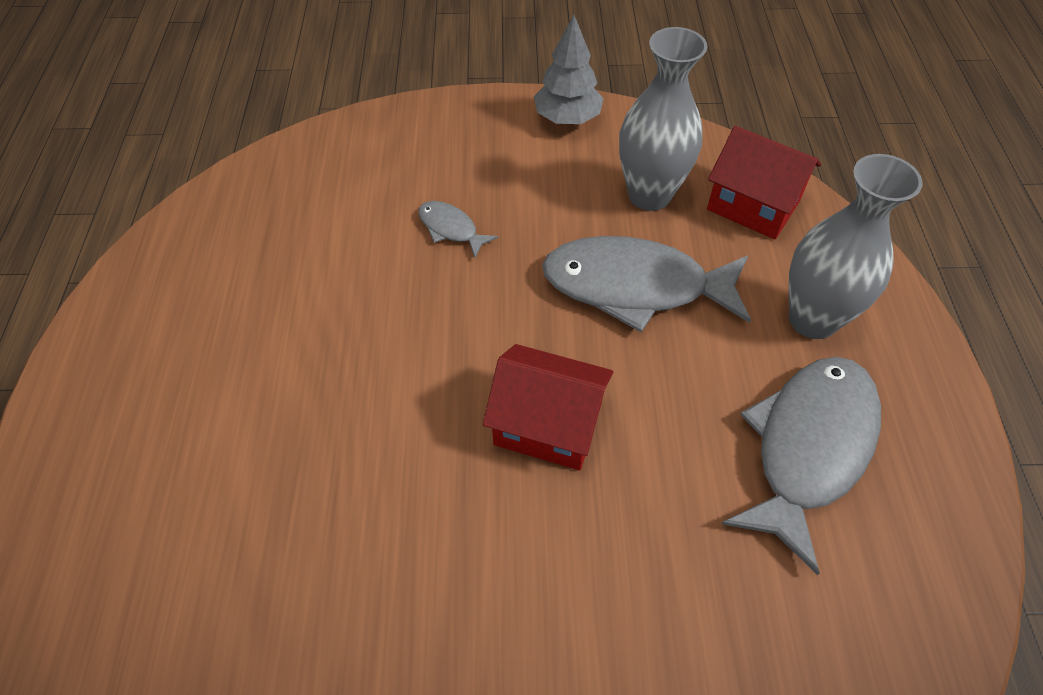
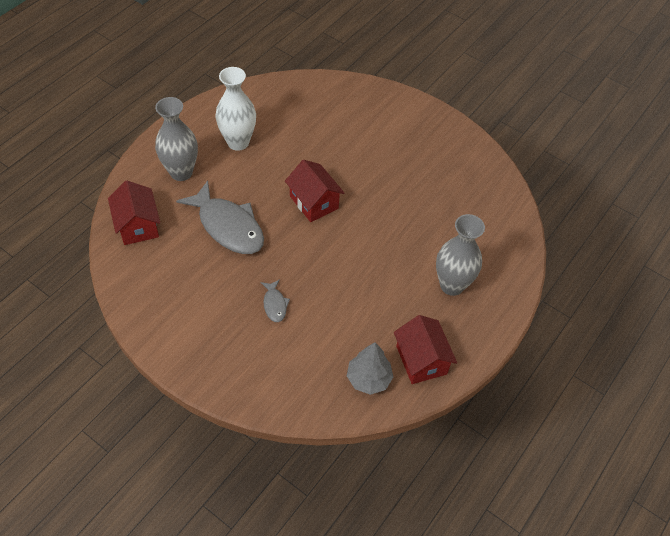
camera: 145 degrees left, 0 degrees up
(170, 288) = (421, 360): none -> red house
(567, 118) = (157, 329): grey tree -> grey tree (368, 379)
(649, 195) = (173, 260): grey vase -> grey vase (452, 285)
(808, 447) = (238, 142): grey fish -> white vase

